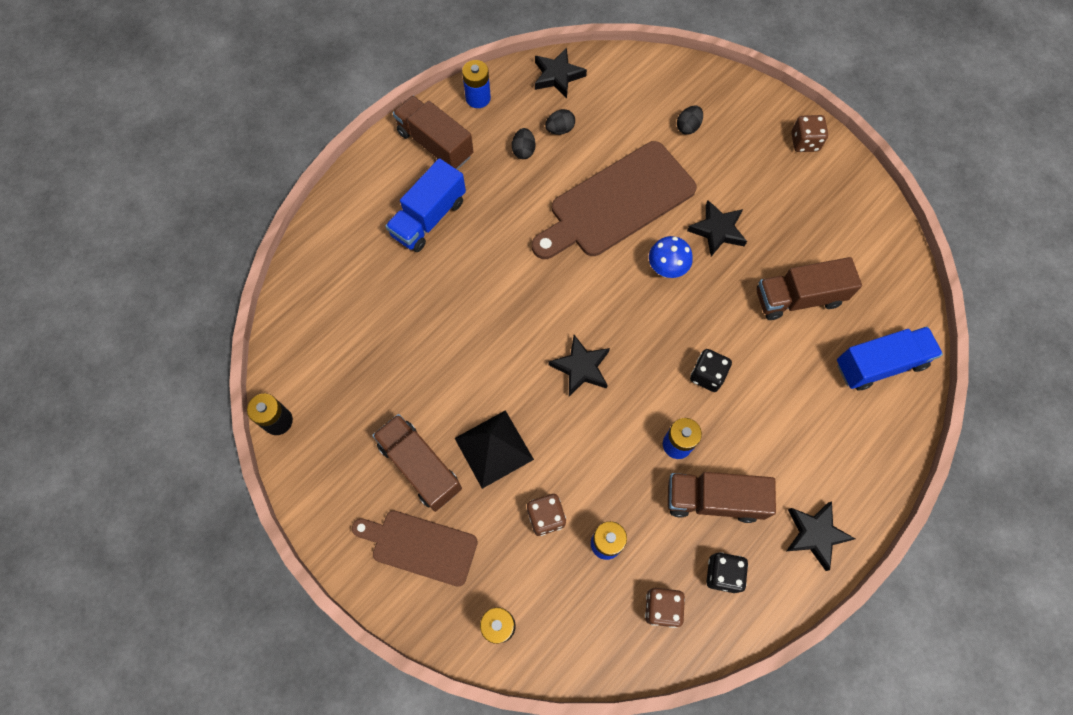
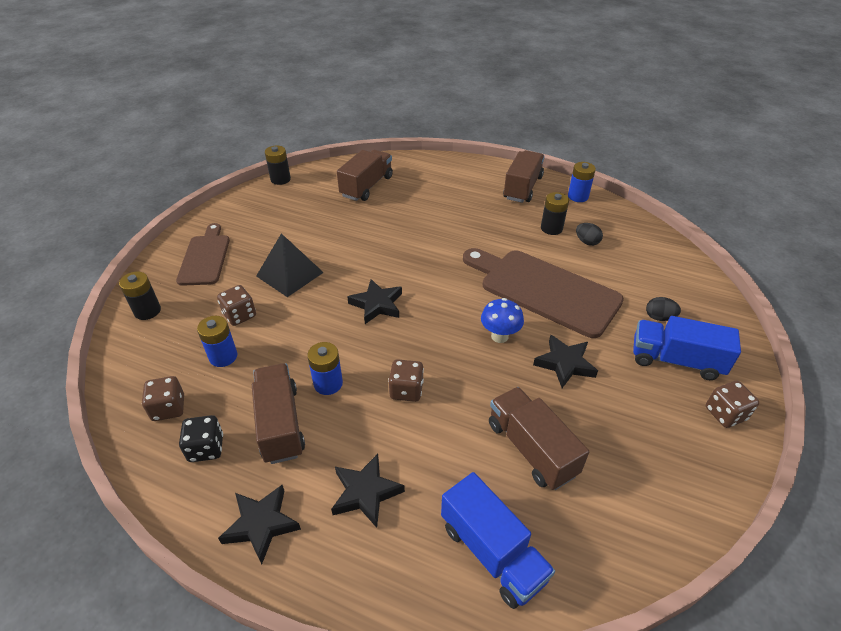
camera: 70 degrees right, 25 degrees down
(420, 467) = (265, 243): brown truck -> brown truck (367, 186)
(429, 218) = (461, 199): blue truck -> blue truck (676, 360)
(523, 151) = (551, 228): black egg -> black battery
(557, 76) = (635, 229): black star -> black star (365, 492)
(707, 375) = (406, 390): black dice -> brown dice

